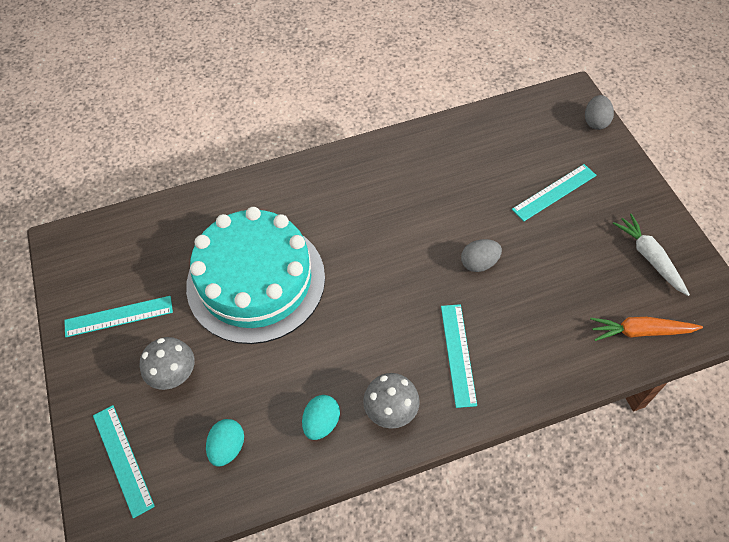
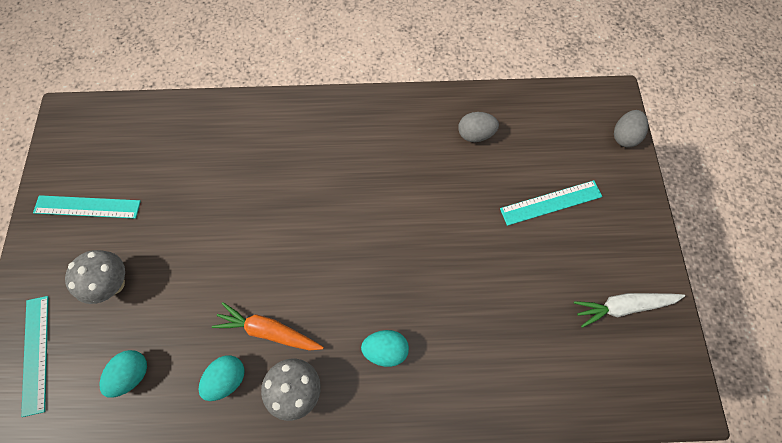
camera: 15 degrees right, 10 degrees up
(256, 281) = (223, 209): turquoise cake -> none
(458, 354) = (385, 350): turquoise ruler -> turquoise egg
(479, 263) = (444, 257): grey egg -> grey egg (475, 134)
(640, 331) = (581, 387): orange carrot -> orange carrot (269, 331)
(649, 258) = (623, 306): white carrot -> white carrot turned 90 degrees counterclockwise

